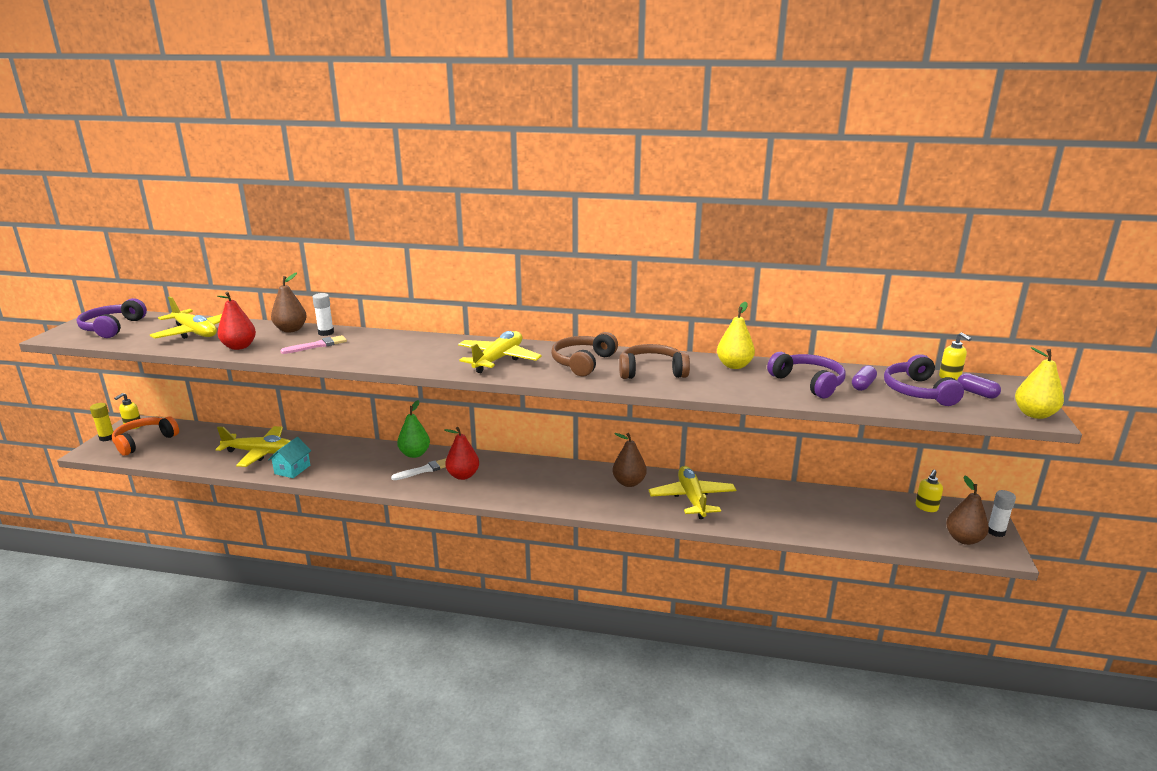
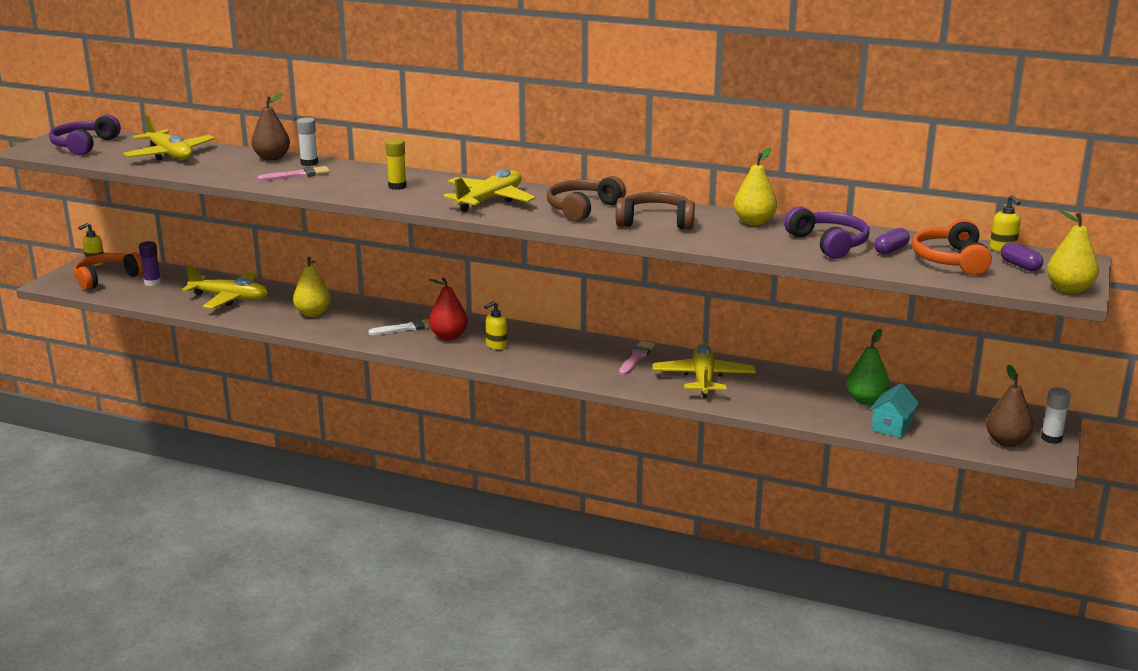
camera: 10 degrees right, 0 degrees up
(107, 438) = (67, 272): yellow glue stick -> yellow glue stick (397, 186)
(187, 442) = (152, 283): none -> purple glue stick
(239, 347) = (215, 171): red pear -> none
(292, 469) = (262, 317): turquoise house -> turquoise house (891, 426)
(338, 462) = (313, 313): none -> yellow pear
(414, 454) = (400, 312): green pear -> green pear (866, 400)
(629, 483) = (636, 358): brown pear -> pink brush
(918, 392) = (950, 260): purple headphones -> orange headphones
(926, 507) = (981, 409): yellow soap dispenser -> yellow soap dispenser (496, 345)

